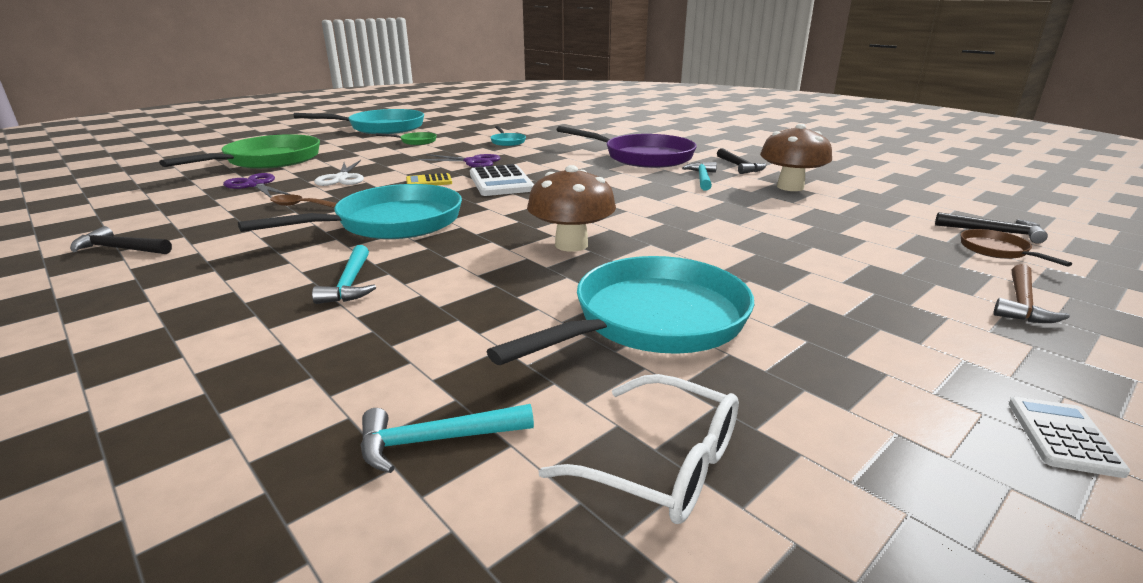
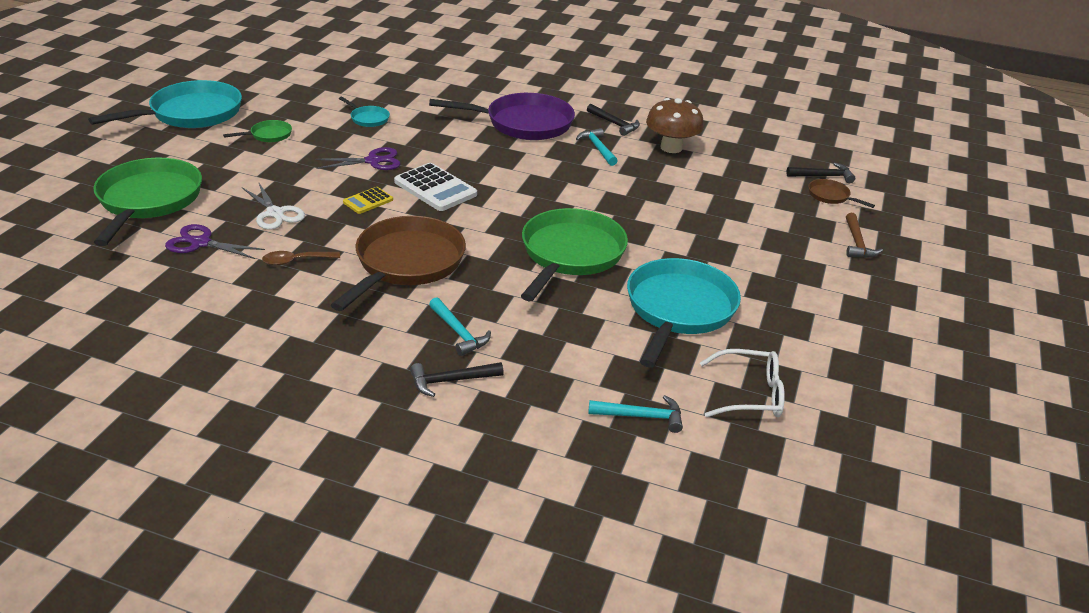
camera: 30 degrees left, 10 degrees up
(120, 249) = (214, 350): black hammer -> black hammer (451, 381)
(392, 223) = (406, 264): turquoise pan -> brown pan
(436, 440) = (641, 416): turquoise hammer -> turquoise hammer turned 135 degrees counterclockwise
(571, 245) = (570, 255): brown mushroom -> green pan
(1063, 437) = (896, 328): white calculator -> none

